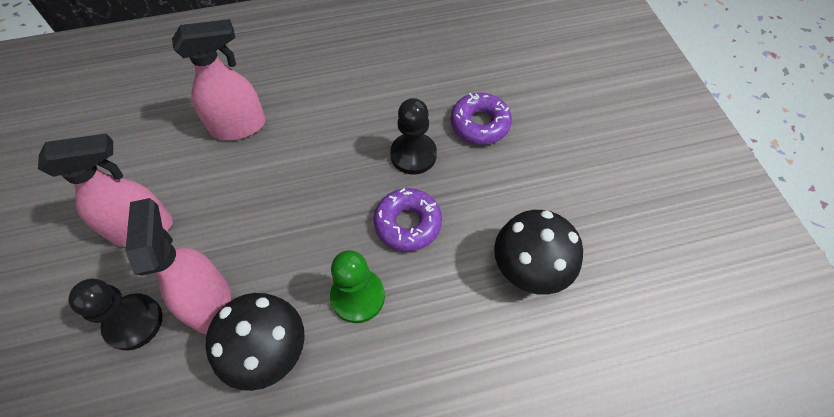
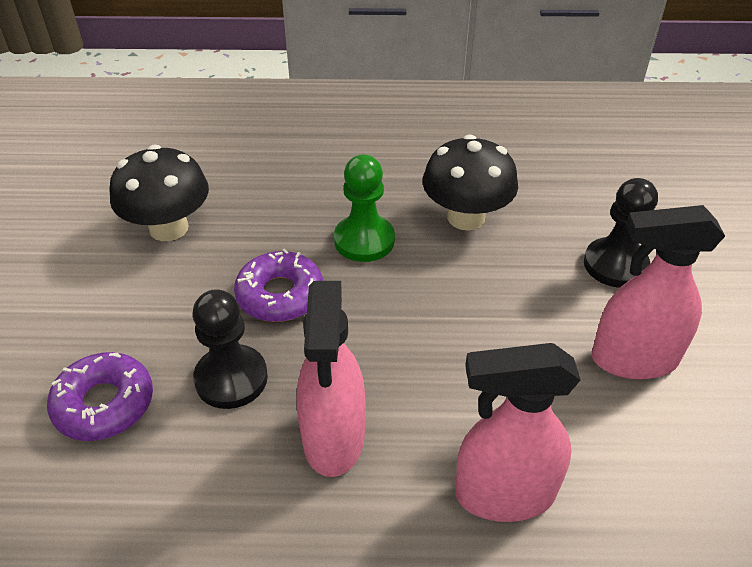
camera: 165 degrees left, 15 degrees down
(210, 301) = (531, 266): pink spray bottle -> pink spray bottle (333, 438)

